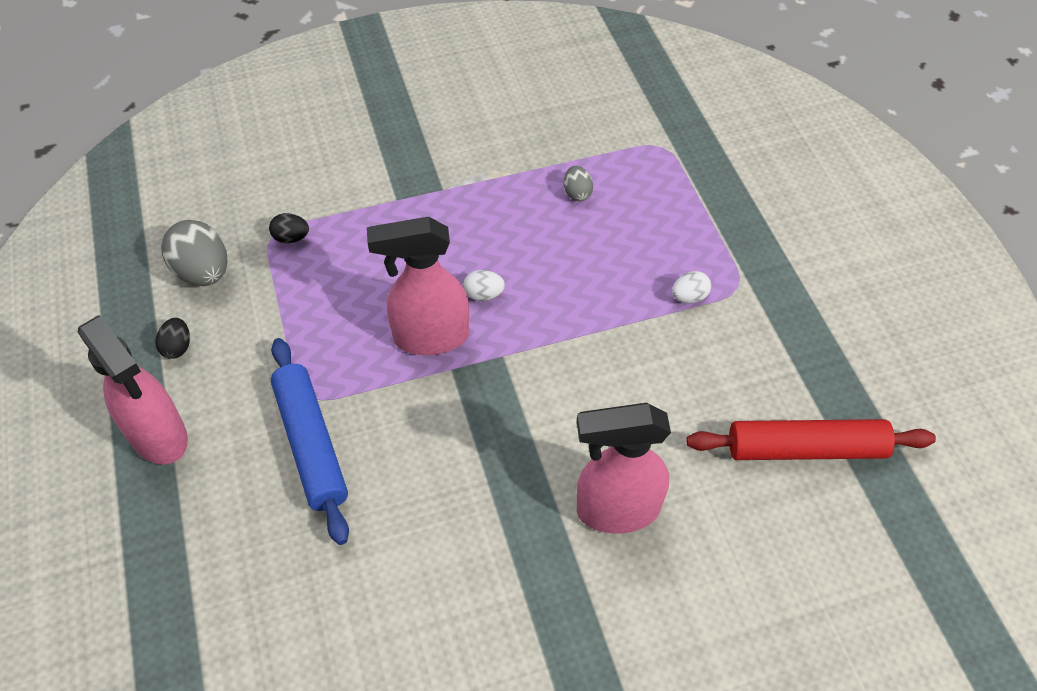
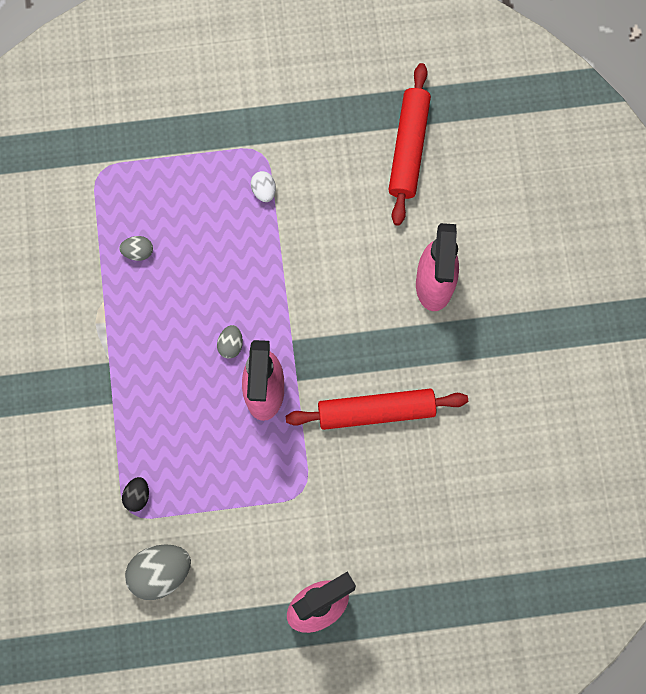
camera: 80 degrees left, 20 degrees up
(177, 347) = (236, 594): black egg -> none
(311, 444) = (346, 491): blue rolling pin -> none
(422, 463) = (376, 411): none -> red rolling pin
(484, 295) = (230, 345): white egg -> grey egg

